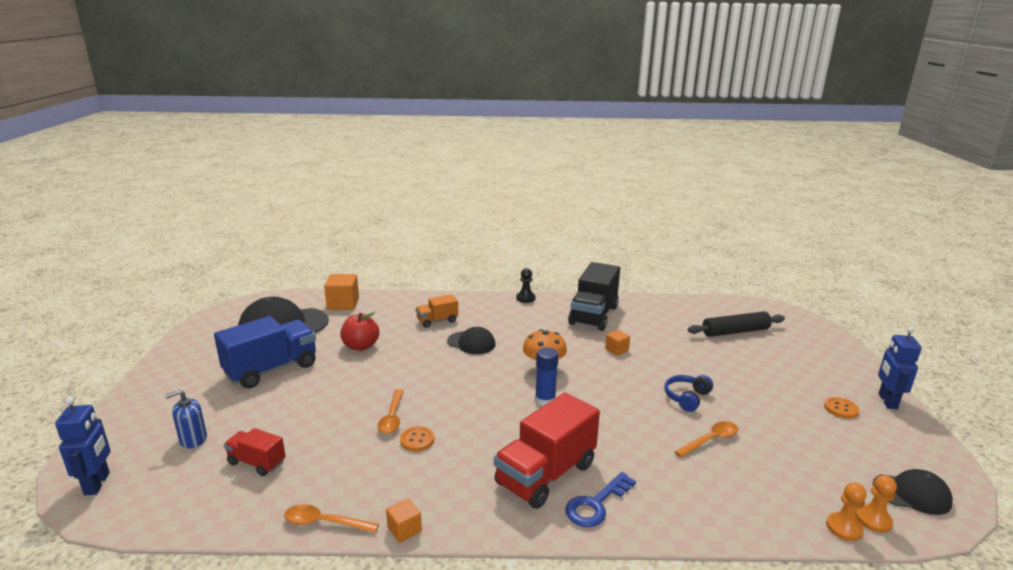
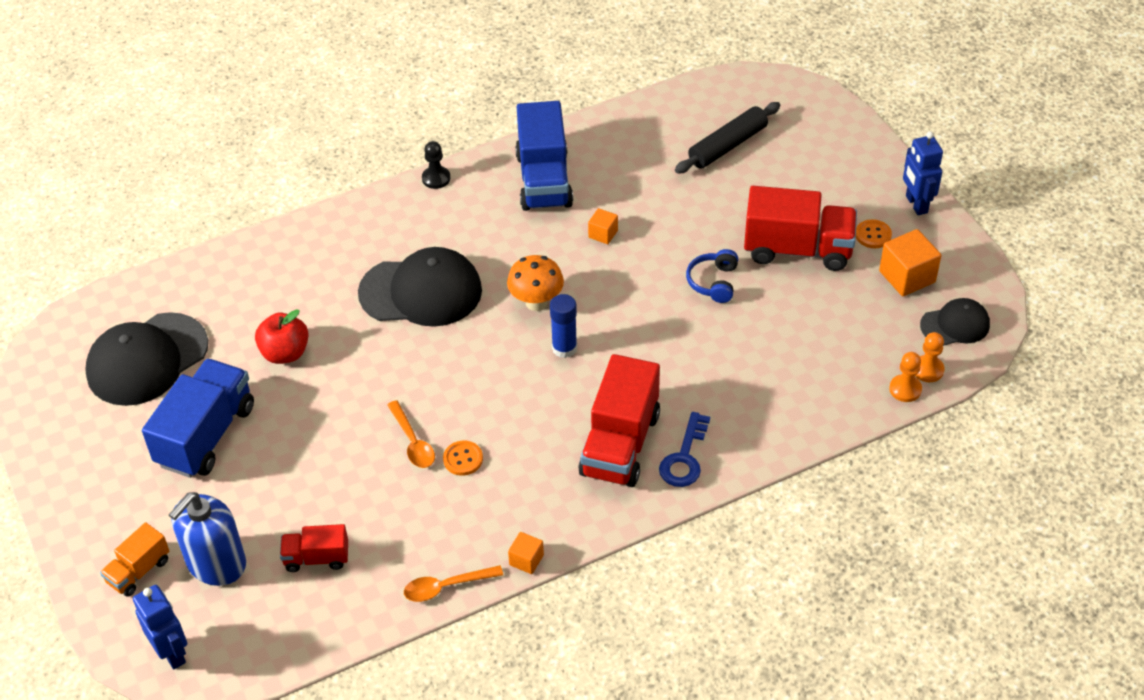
camera: 25 degrees left, 25 degrees up
(193, 439) = (216, 563): blue soap dispenser -> blue soap dispenser, size x1.72
(343, 304) = (191, 286): orange cube -> orange cube (907, 277)
(437, 321) = (348, 269): orange truck -> orange truck (138, 571)
(471, 343) = (421, 292): black cap -> black cap, size x1.80
(593, 315) = (544, 180): black truck -> blue truck
(710, 440) = (759, 333): orange spoon -> none
(768, 399) = (797, 249): none -> red truck

